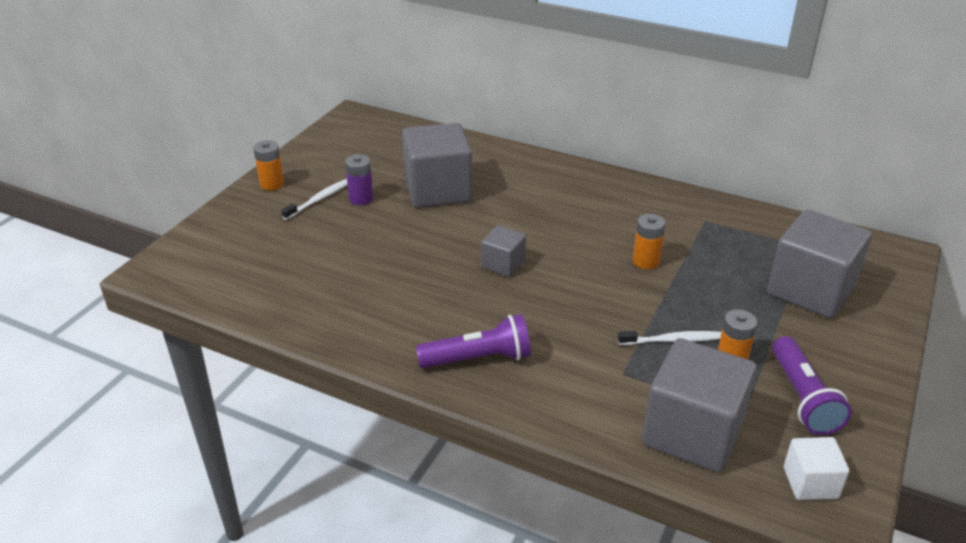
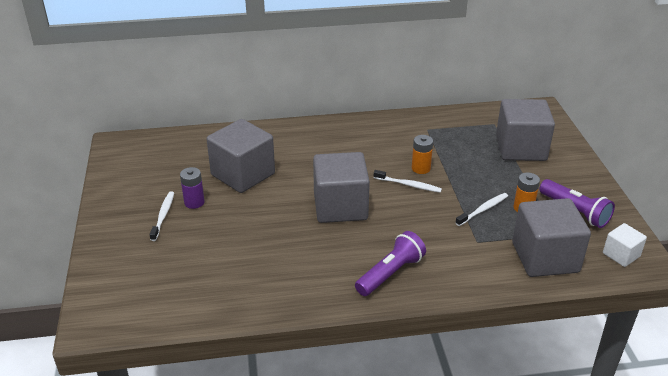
camera: 35 degrees left, 0 degrees up
(272, 184) = (111, 219): orange battery -> none
(503, 264) = (340, 207): grey cube -> grey cube, size x1.98
(609, 273) = (408, 185): none -> white toothbrush

